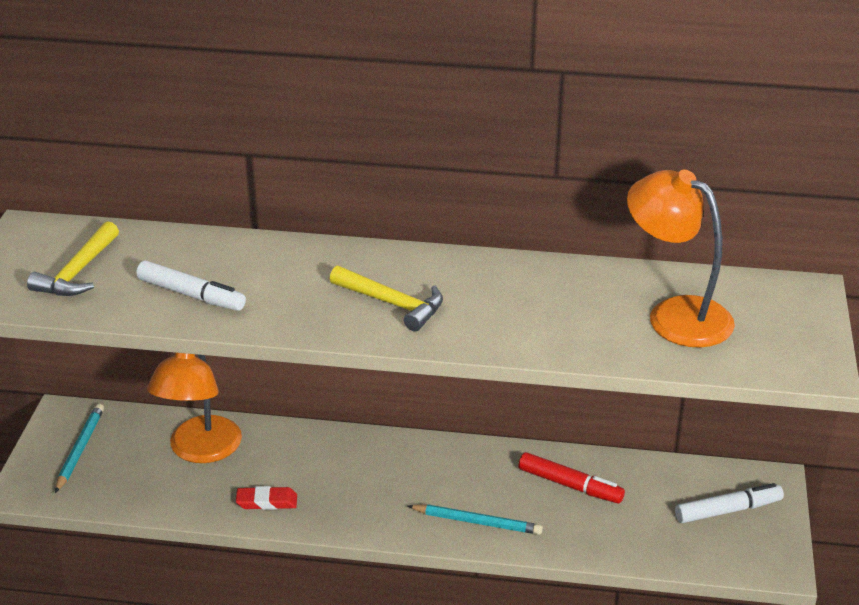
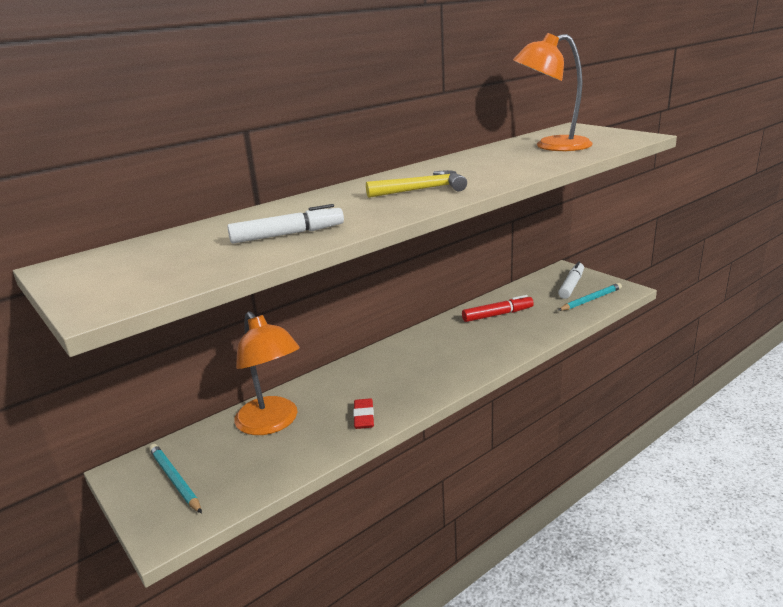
camera: 45 degrees left, 10 degrees down
(78, 272) = (165, 262): yellow hammer -> none
(267, 501) = (364, 417): red eraser -> red eraser turned 45 degrees counterclockwise
(477, 522) = (489, 351): turquoise pencil -> turquoise pencil (591, 300)

